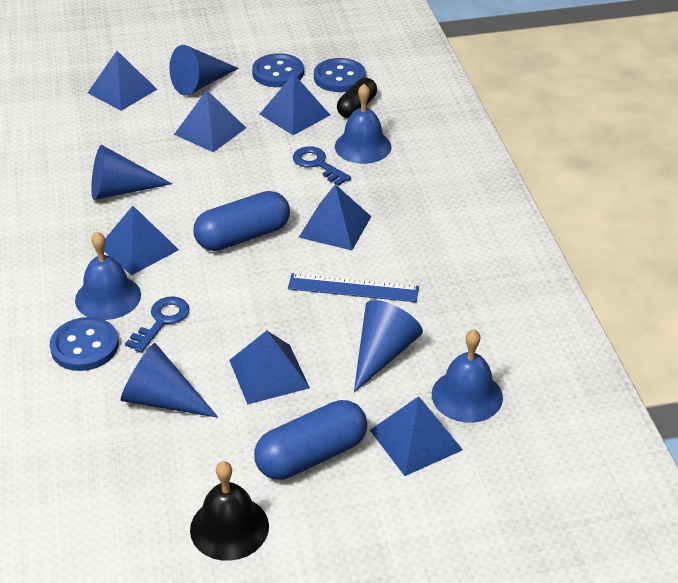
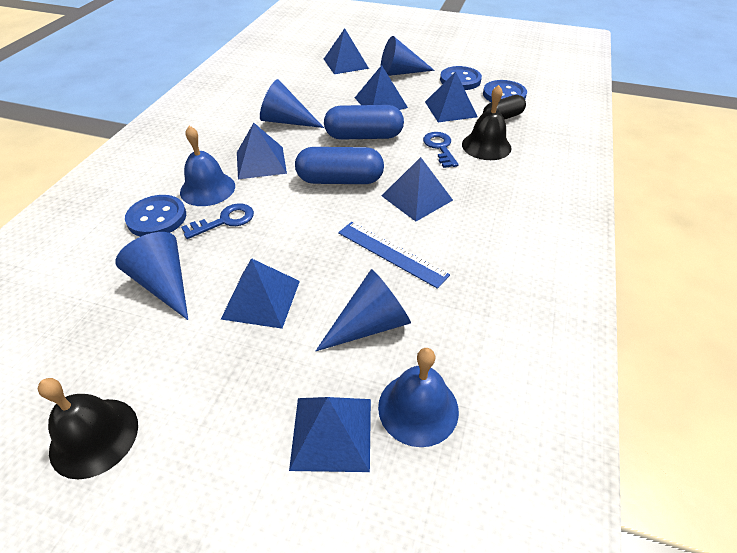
camera: 30 degrees right, 5 degrees up
(311, 455) = (226, 398): blue capsule -> blue capsule (364, 136)
(363, 146) = (486, 146): blue bell -> black bell

